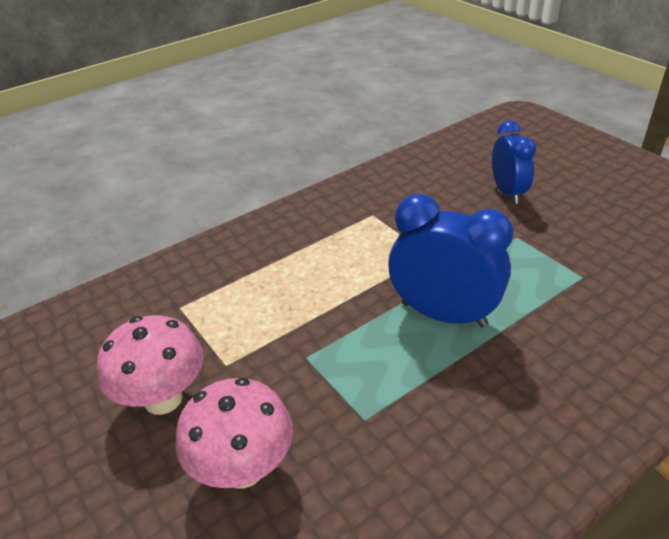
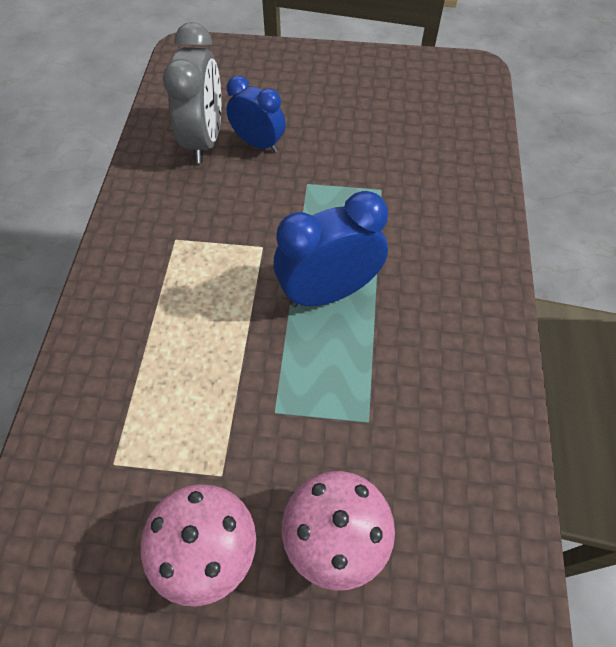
camera: 50 degrees left, 20 degrees up
(467, 171) = (205, 140): none -> grey clock

